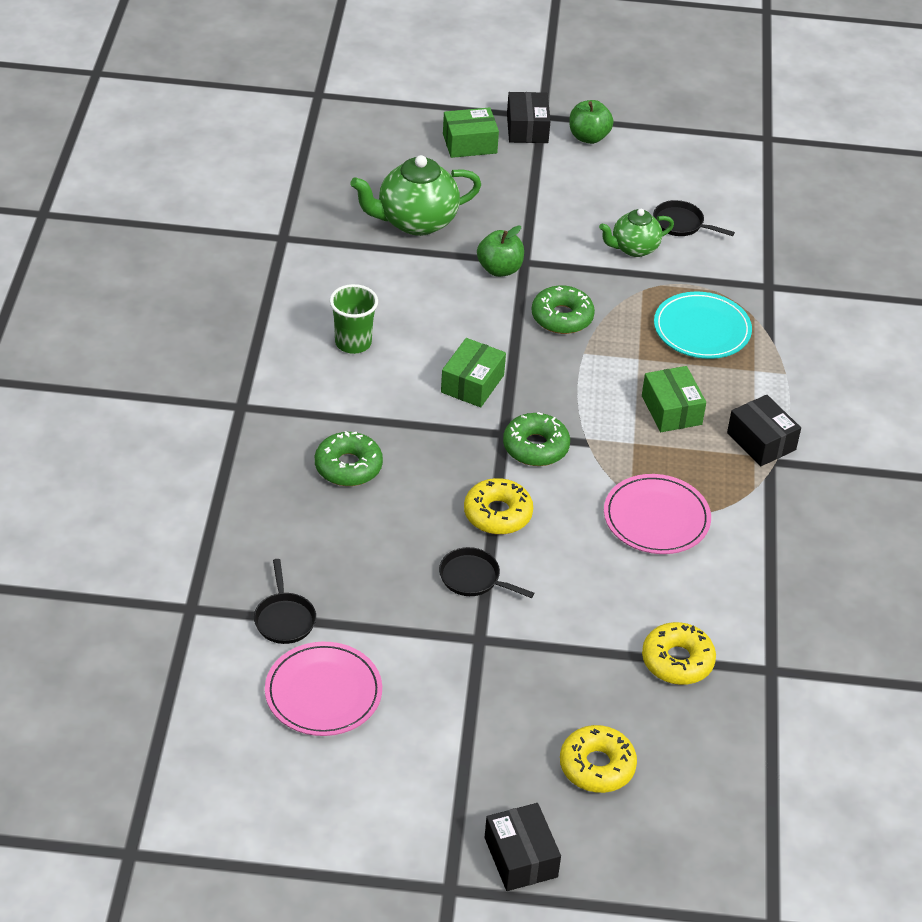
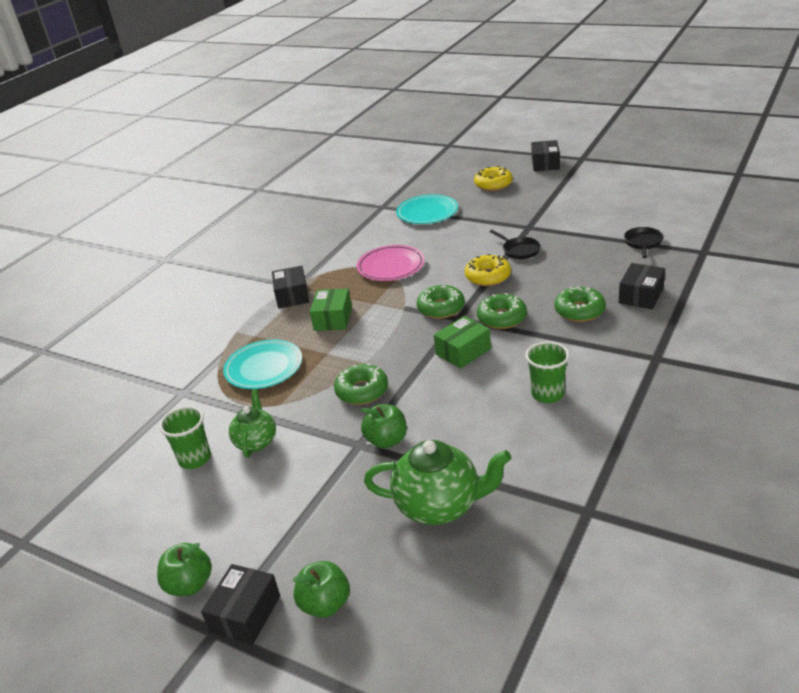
camera: 150 degrees left, 10 degrees down
(272, 504) = (641, 295): none -> black box
(323, 692) = (626, 214): pink plate -> none
(446, 441) = (502, 318): none -> green donut
(469, 143) = (325, 604): green box -> green apple
(634, 248) = (256, 441): green teapot -> green teapot turned 90 degrees counterclockwise
(677, 661) = (427, 212): yellow donut -> turquoise plate
(681, 224) = (195, 459): black pan -> green cup

